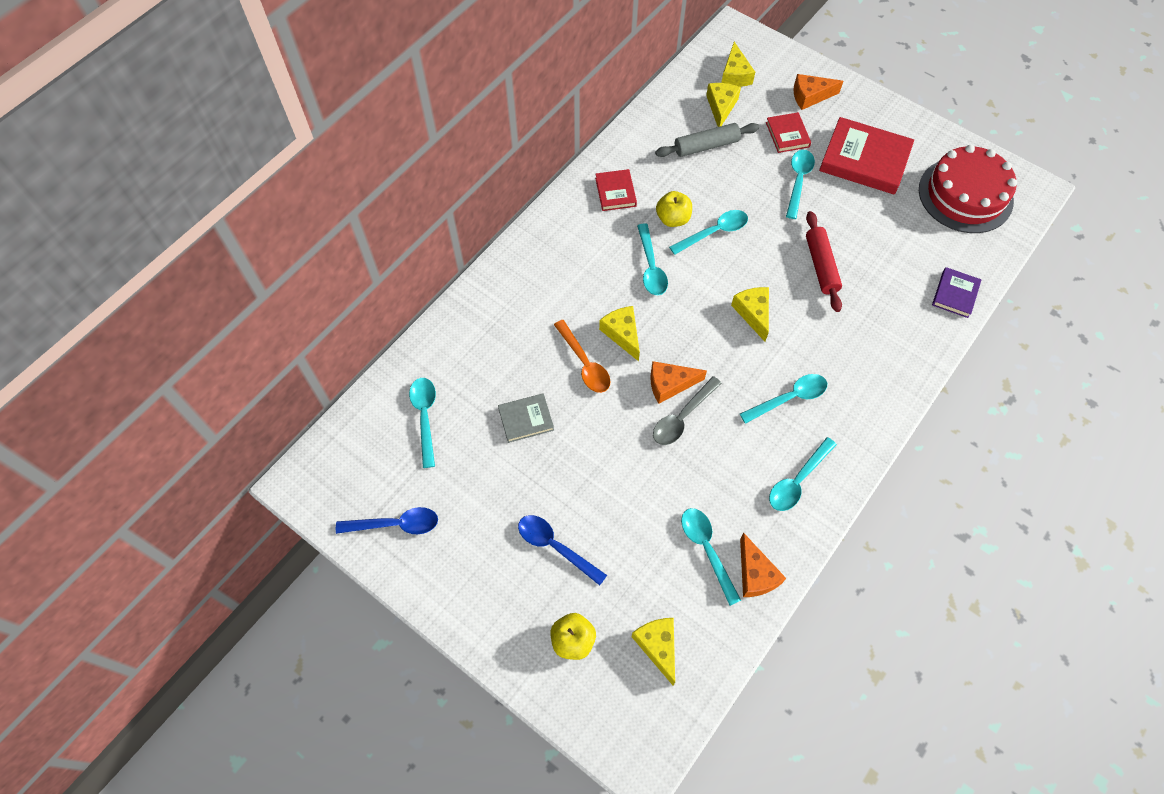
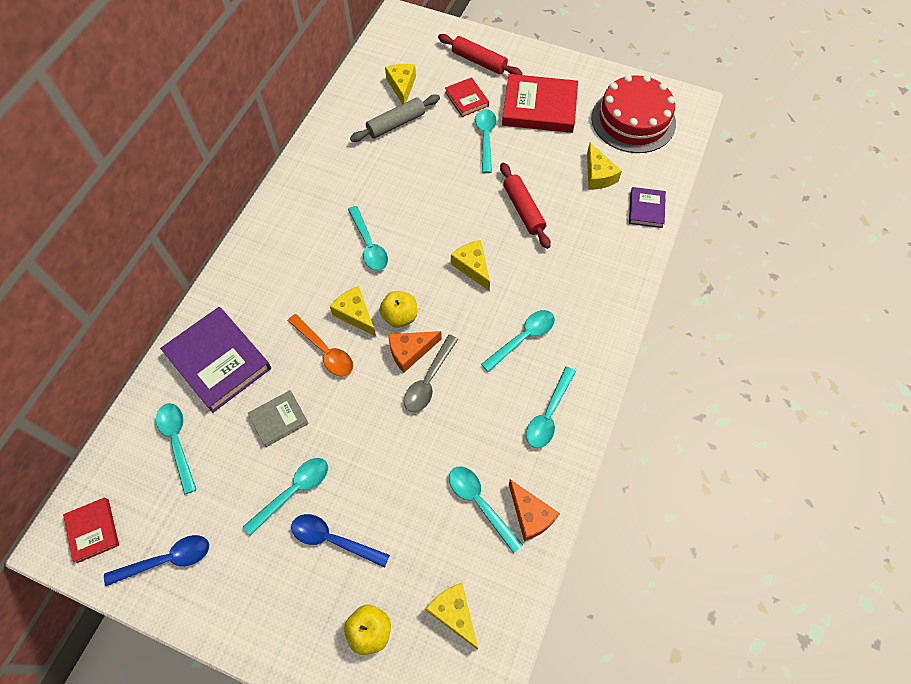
camera: 15 degrees left, 0 degrees up
(478, 349) = (218, 361): none -> purple book
(615, 192) = (321, 183): red book -> red book (93, 530)
(673, 219) = (380, 196): yellow apple -> yellow apple (400, 316)
(714, 232) = (420, 200): turquoise spoon -> turquoise spoon (293, 491)
(735, 75) = (408, 56): yellow cheese -> yellow cheese (598, 175)
(810, 96) = (479, 61): orange cheese -> red rolling pin

